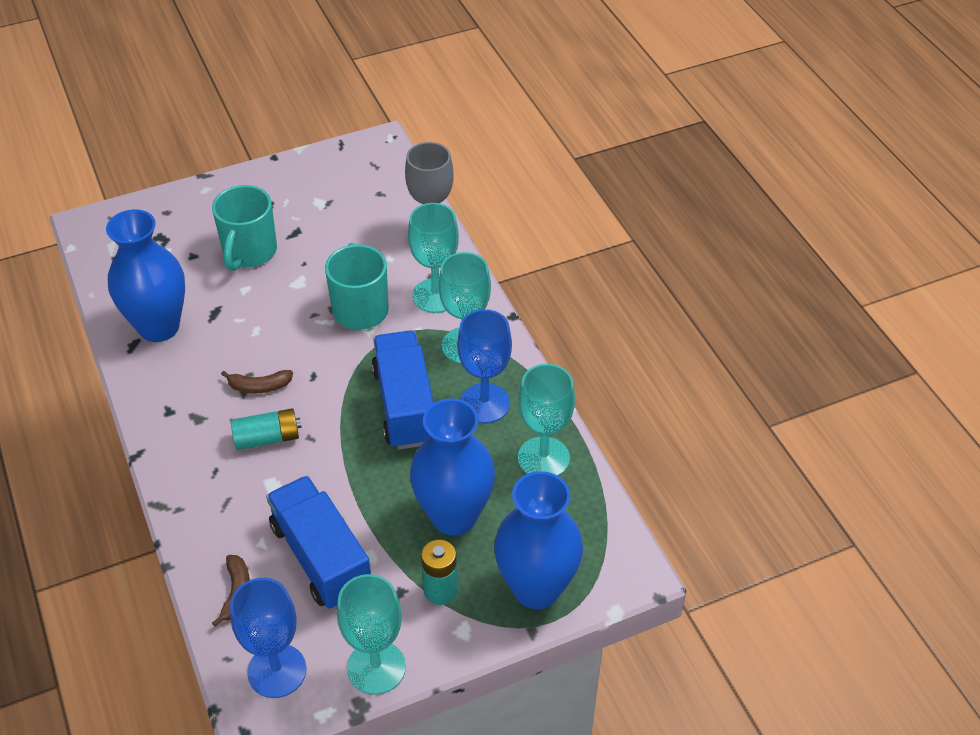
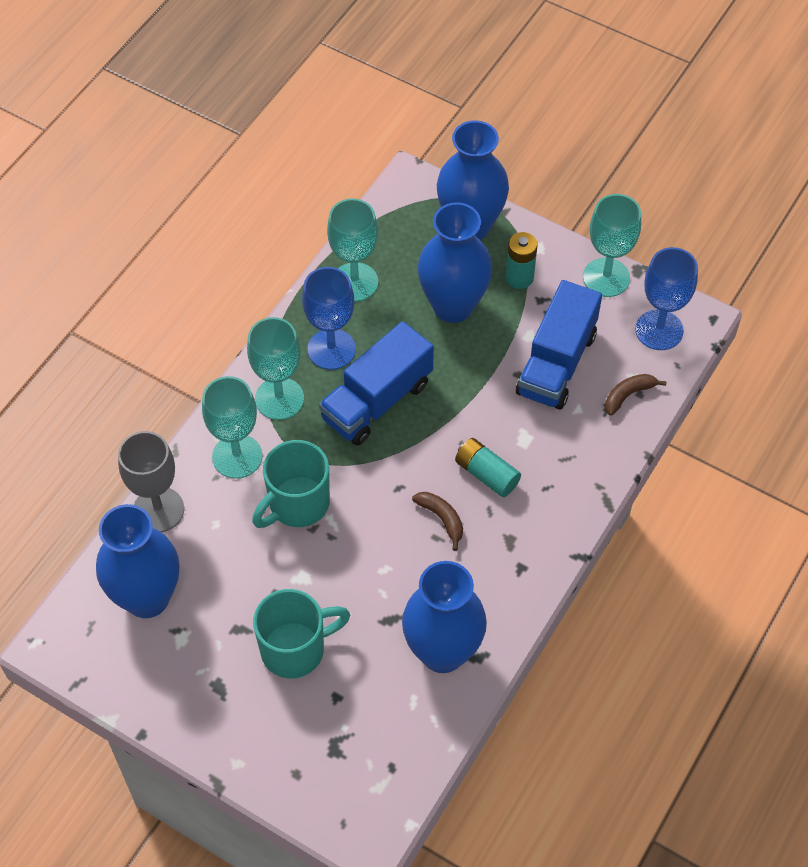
camera: 125 degrees left, 10 degrees up
(367, 199) = (147, 598): none -> blue vase

